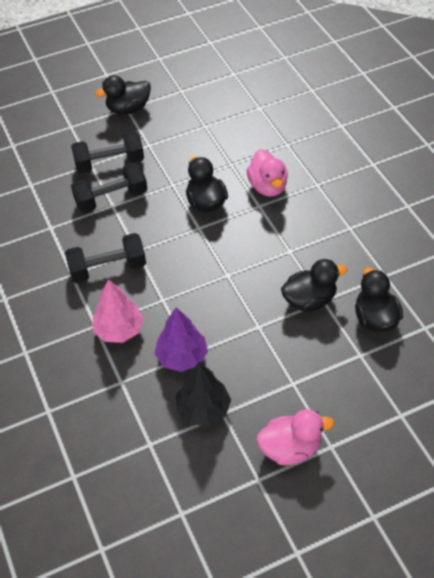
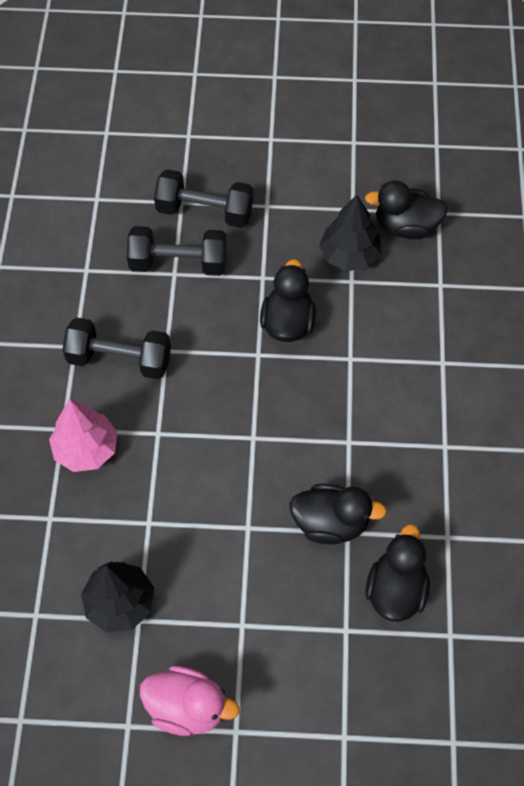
camera: 25 degrees right, 10 degrees up
(128, 109) = (272, 141): black duck -> black duck (405, 227)
(182, 357) = (135, 522): purple tree -> none
(220, 151) = (349, 255): none -> black tree
(268, 187) = (377, 336): pink duck -> none

